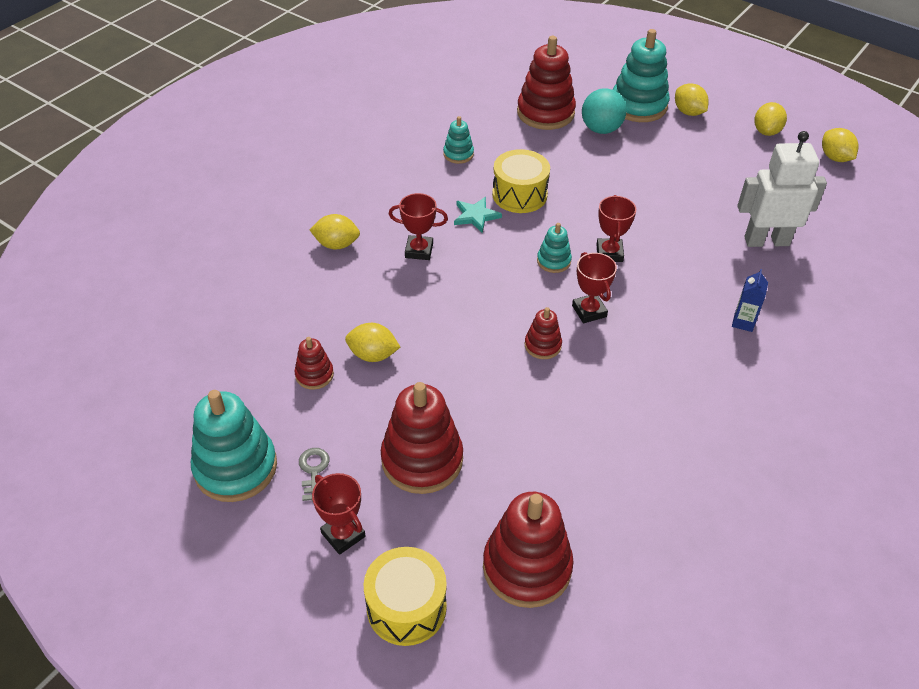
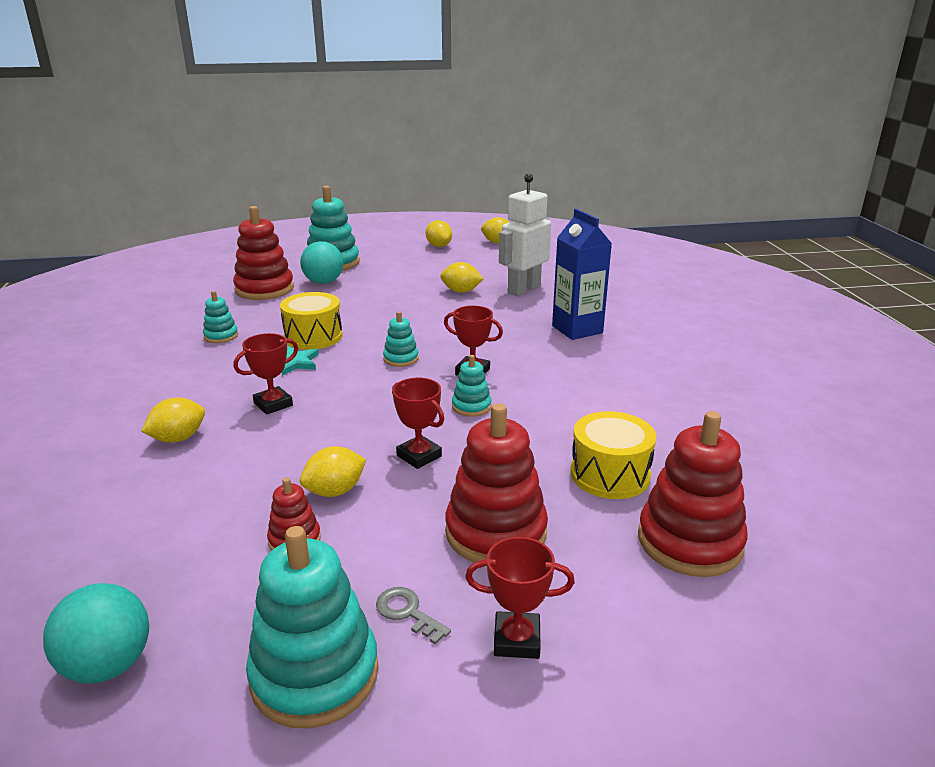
camera: 45 degrees left, 20 degrees down
(166, 386) = (108, 665): none -> turquoise ball
(406, 607) = (659, 647): yellow drum -> yellow drum (610, 474)
(542, 345) = (471, 406): red stacking toy -> turquoise stacking toy
(609, 253) = (435, 337): red trophy -> red trophy (419, 456)
(688, 112) = (374, 254): yellow lemon -> yellow lemon (461, 291)
(743, 322) = (577, 329): blue carton -> blue carton, size x2.01

